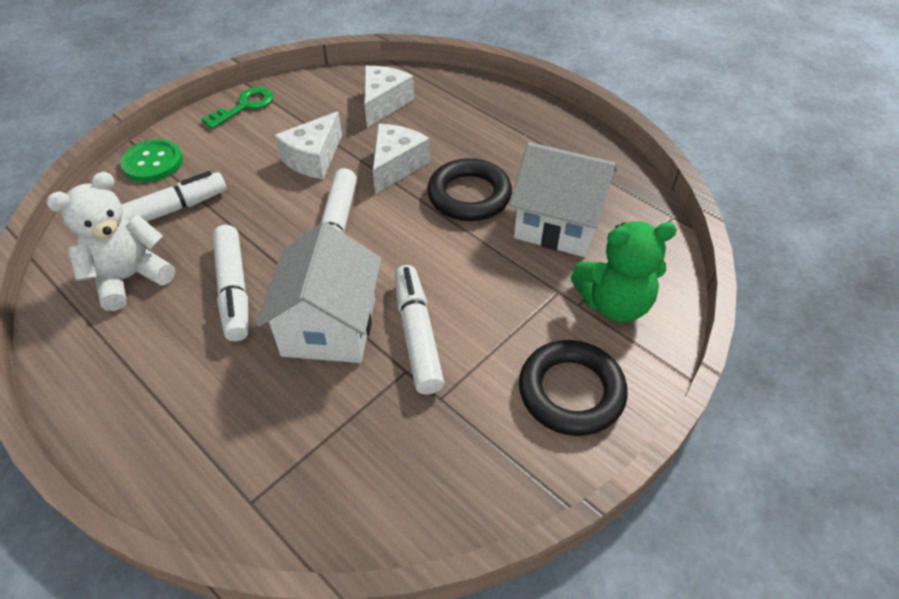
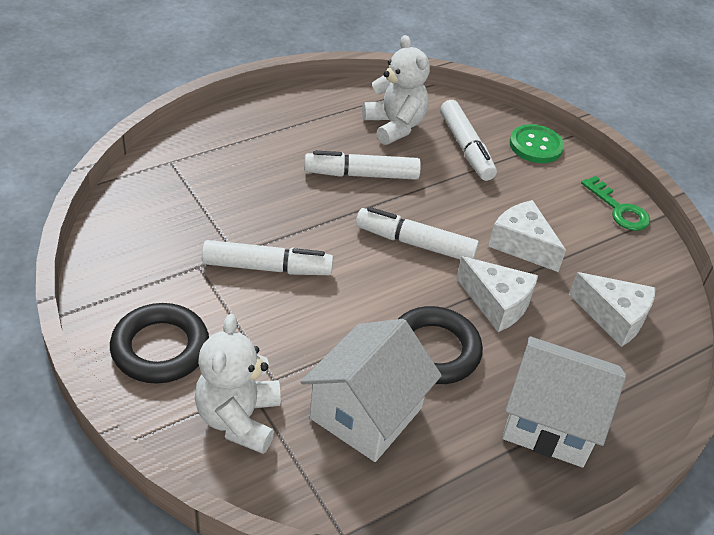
camera: 100 degrees right, 5 degrees down
(329, 326) = (300, 219): white house -> white house (550, 422)
(614, 303) = (238, 419): green teddy bear -> white teddy bear

